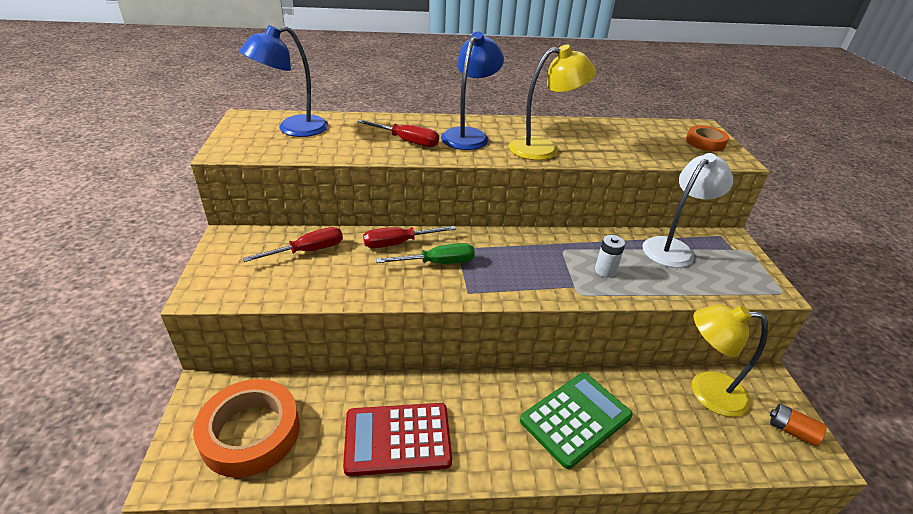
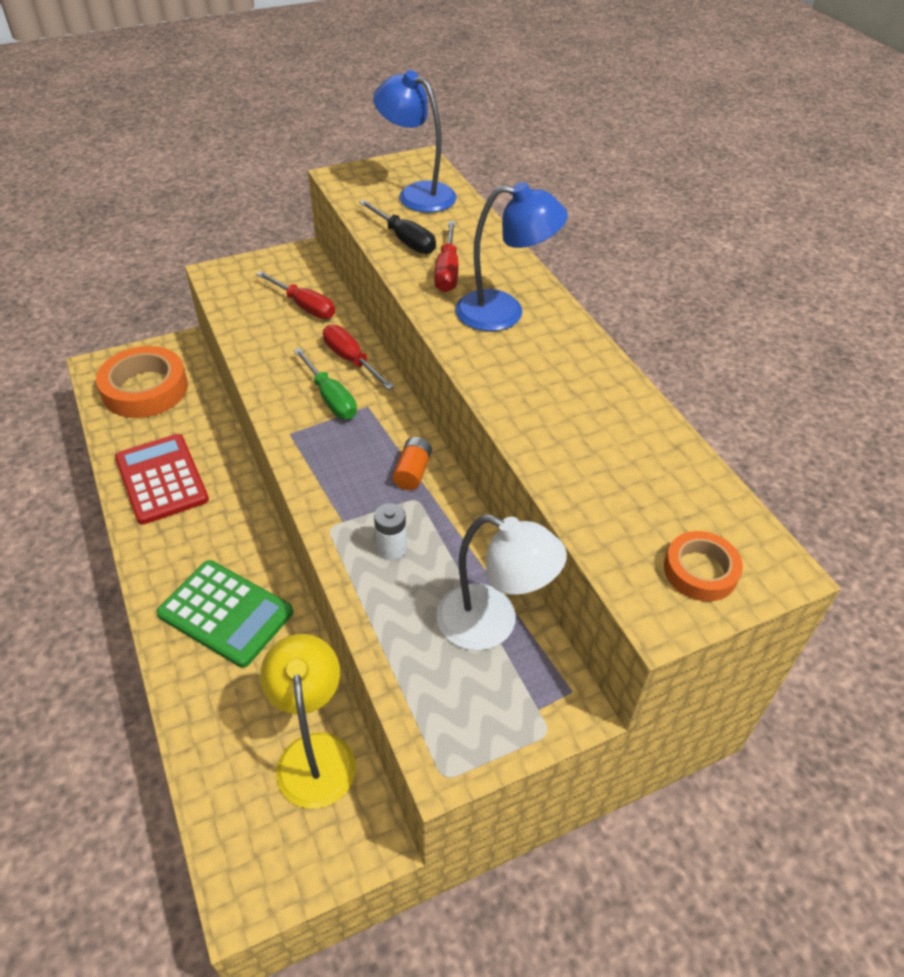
camera: 70 degrees right, 10 degrees up
(351, 146) = (404, 240): none -> black screwdriver
(543, 148) = (517, 383): yellow lamp -> none
(791, 431) = (276, 864): orange battery -> orange battery (412, 472)

